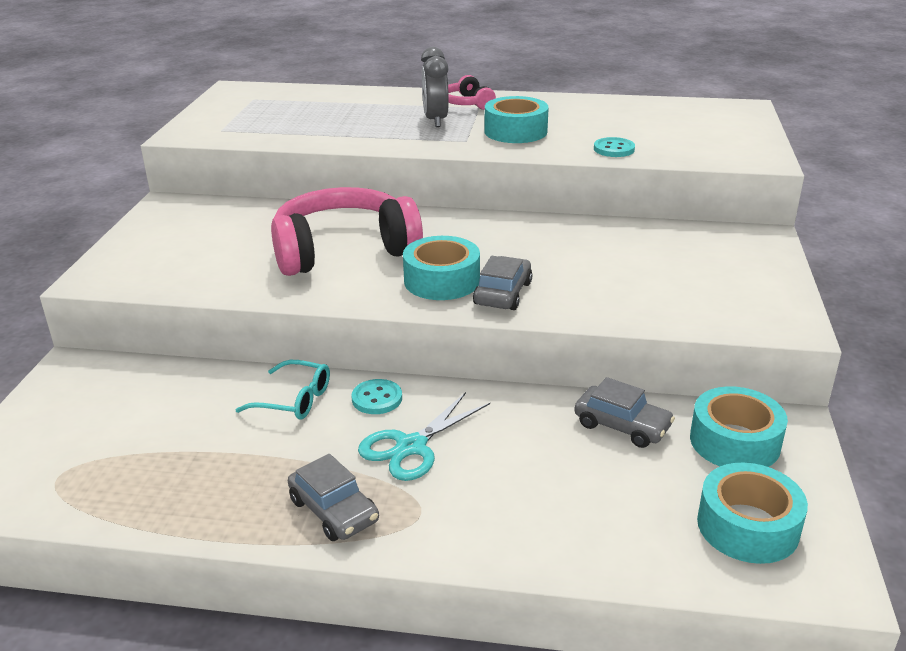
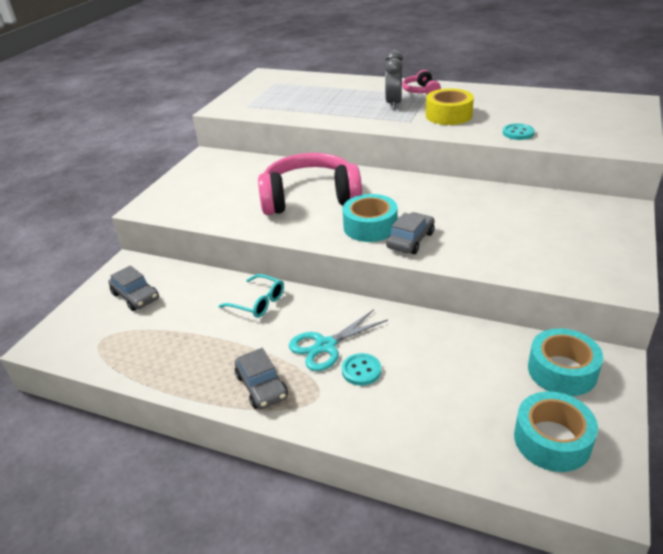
camera: 15 degrees right, 5 degrees up
(377, 398) = (312, 307): turquoise button -> turquoise button (361, 370)
(515, 131) = (448, 115): turquoise tape -> yellow tape
(622, 426) = (479, 348): grey car -> grey car (135, 296)

